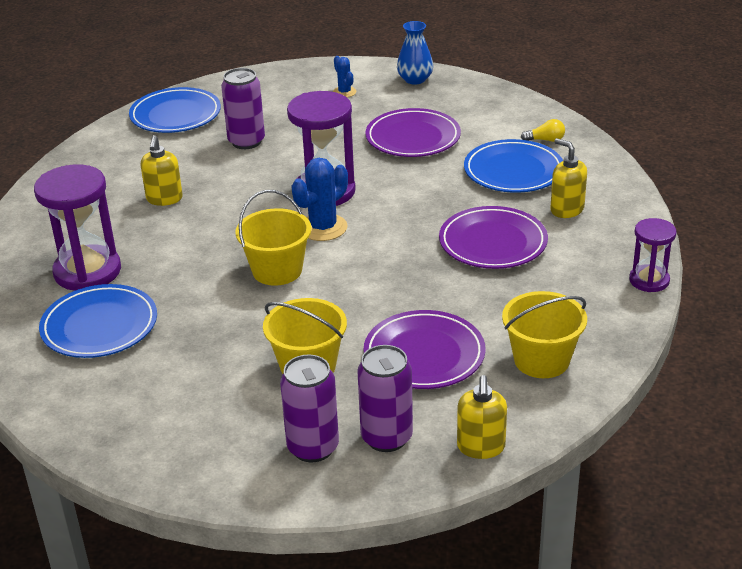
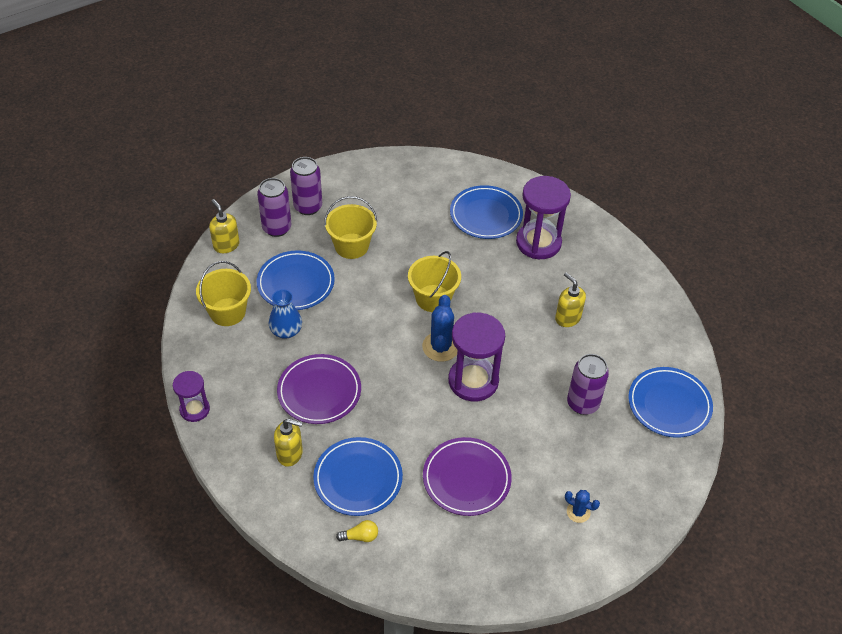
camera: 140 degrees right, 15 degrees up
(415, 79) = (539, 569): blue vase -> blue vase (286, 331)
(424, 355) = (296, 283): purple plate -> blue plate
(545, 140) = (360, 536): yellow light bulb -> yellow light bulb turned 150 degrees counterclockwise

